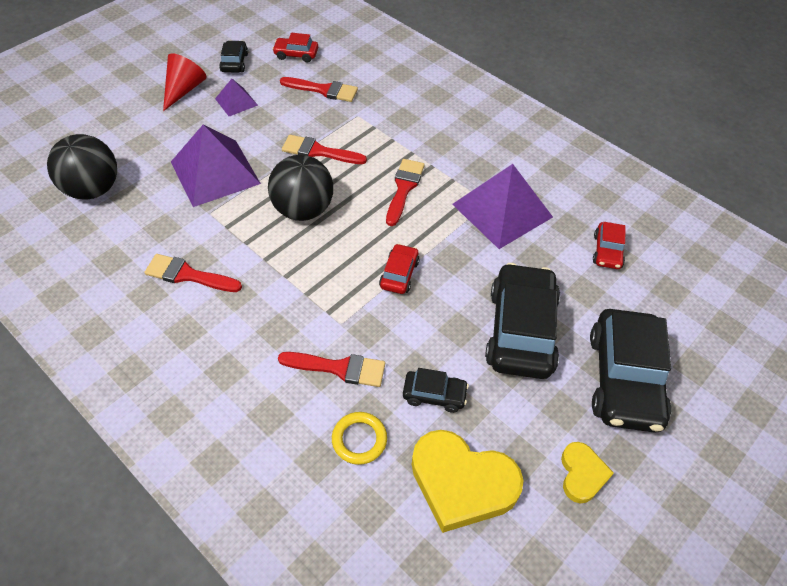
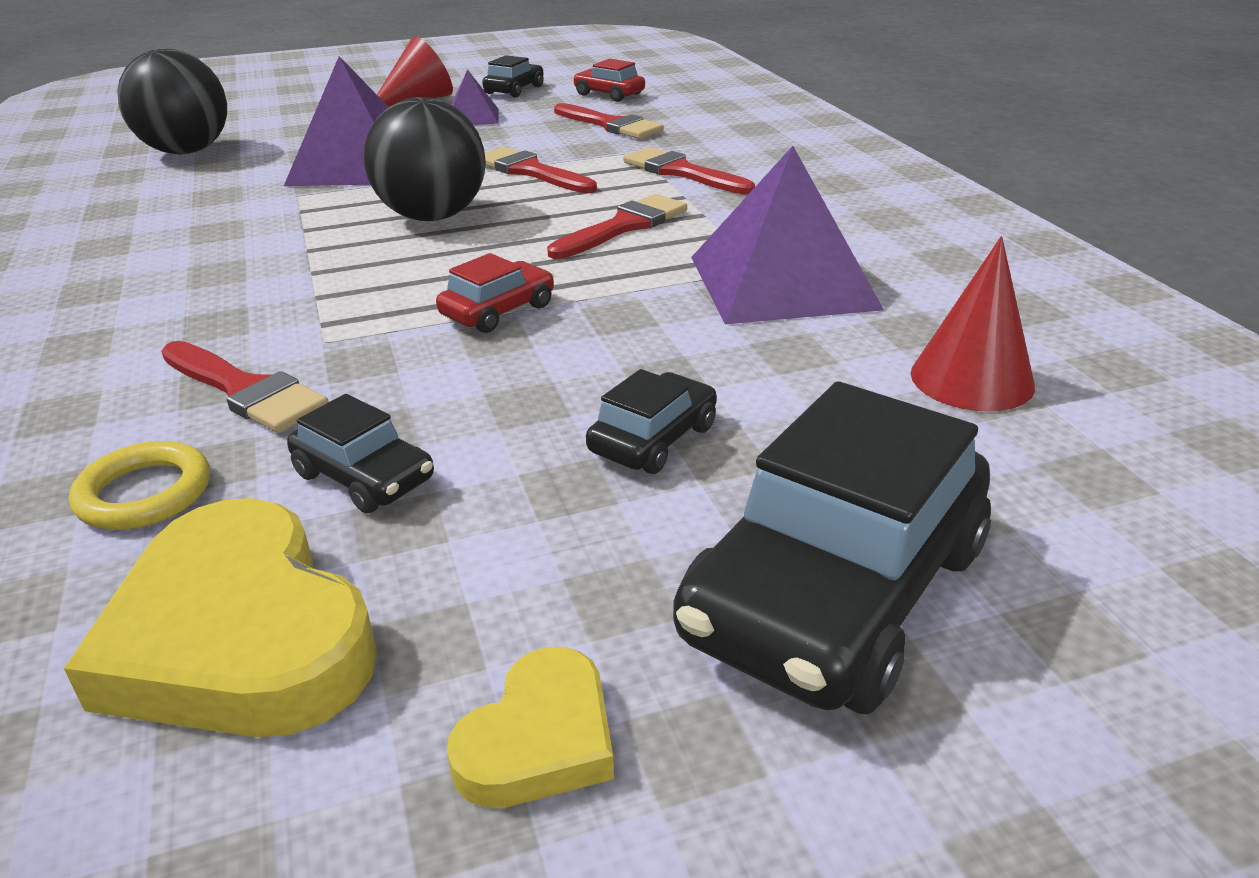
camera: 30 degrees right, 20 degrees down
(188, 275) = (180, 240): red brush -> red brush (681, 172)
(521, 330) = (653, 439): black car -> black car, size x0.48
(607, 251) = (971, 379): red car -> red cone

